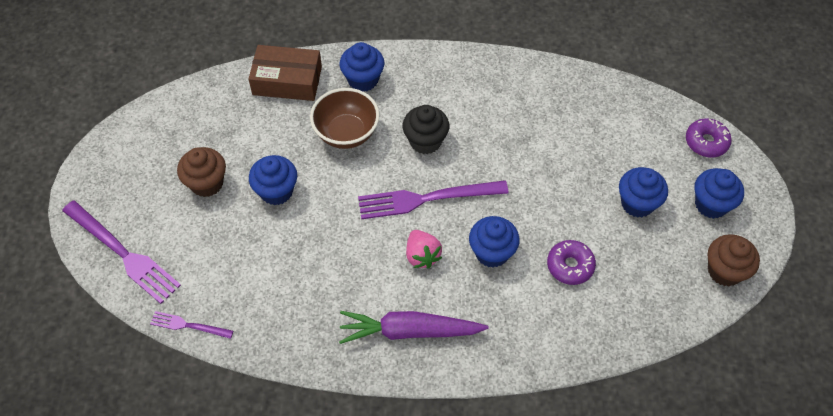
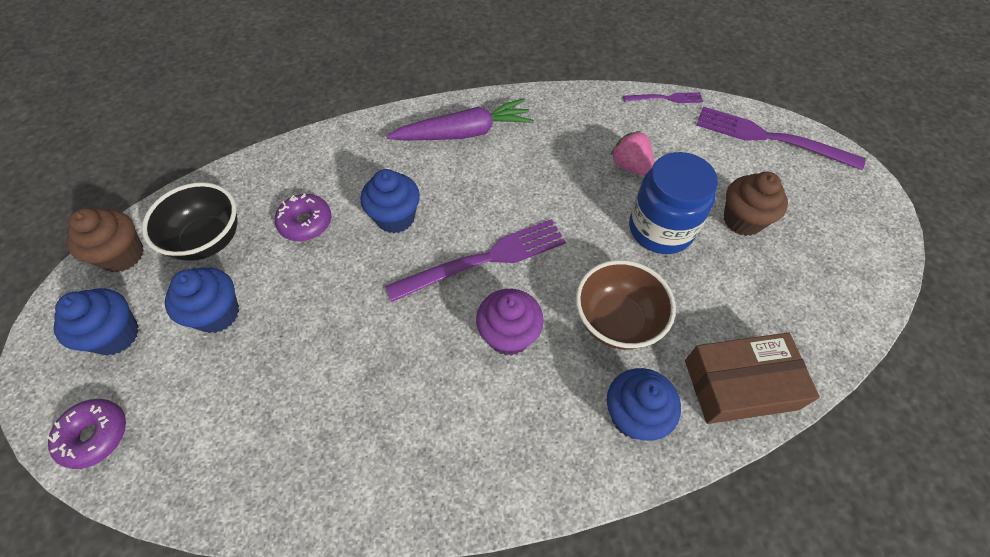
camera: 165 degrees right, 0 degrees up
(276, 191) = (660, 229): blue cupcake -> blue jar
(422, 256) = (471, 198): pink strawberry -> pink strawberry (630, 166)
(425, 141) = (508, 335): black cupcake -> purple cupcake
(653, 268) = (208, 240): none -> black bowl

